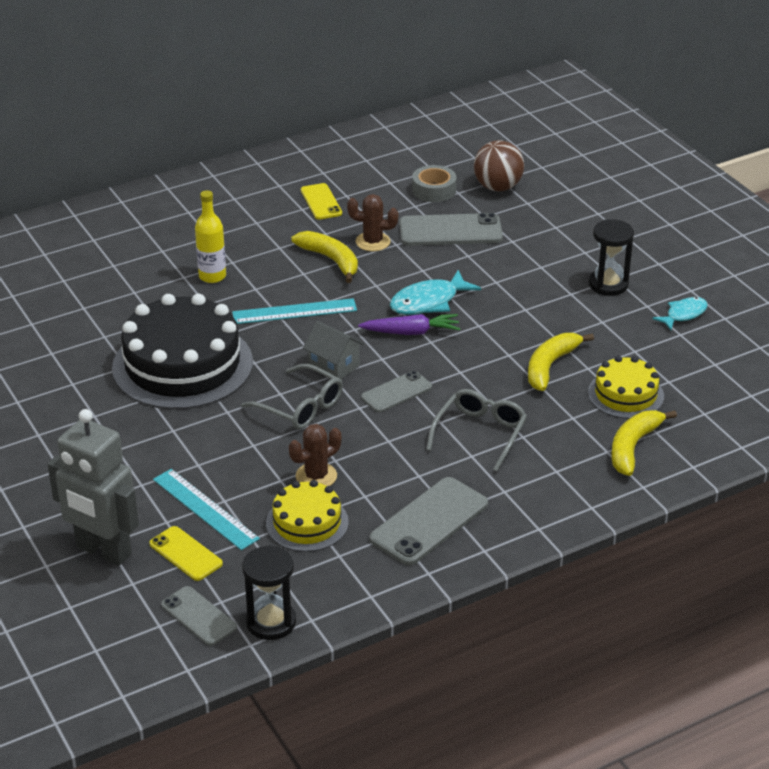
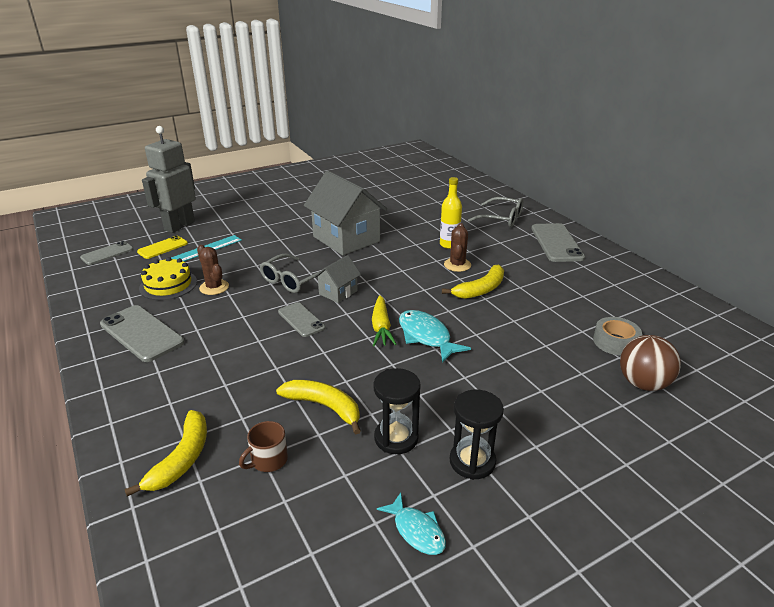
camera: 90 degrees right, 5 degrees down
(182, 365) = (346, 239): black cake -> grey house
(271, 622) = (85, 275): black hourglass -> black hourglass (396, 438)
(294, 311) = (408, 275): turquoise ruler -> none
(321, 202) = (566, 284): yellow phone -> none
(373, 242) = (513, 308): brown cactus -> brown cactus (457, 265)
(411, 332) = (381, 327): purple carrot -> yellow carrot
(450, 231) = (546, 350): grey phone -> grey phone (556, 243)
(480, 434) = (236, 360): grey glasses -> grey glasses (501, 218)
(625, 394) = (268, 460): yellow cake -> brown mug
(633, 447) = (182, 458): yellow banana -> yellow banana turned 75 degrees clockwise

